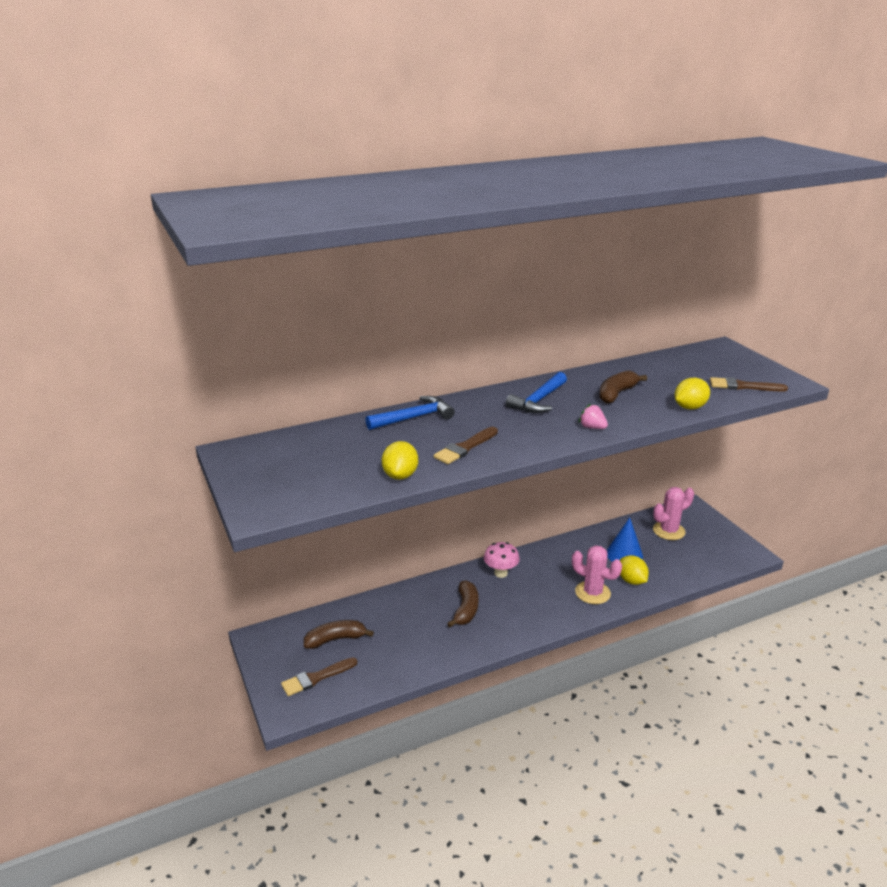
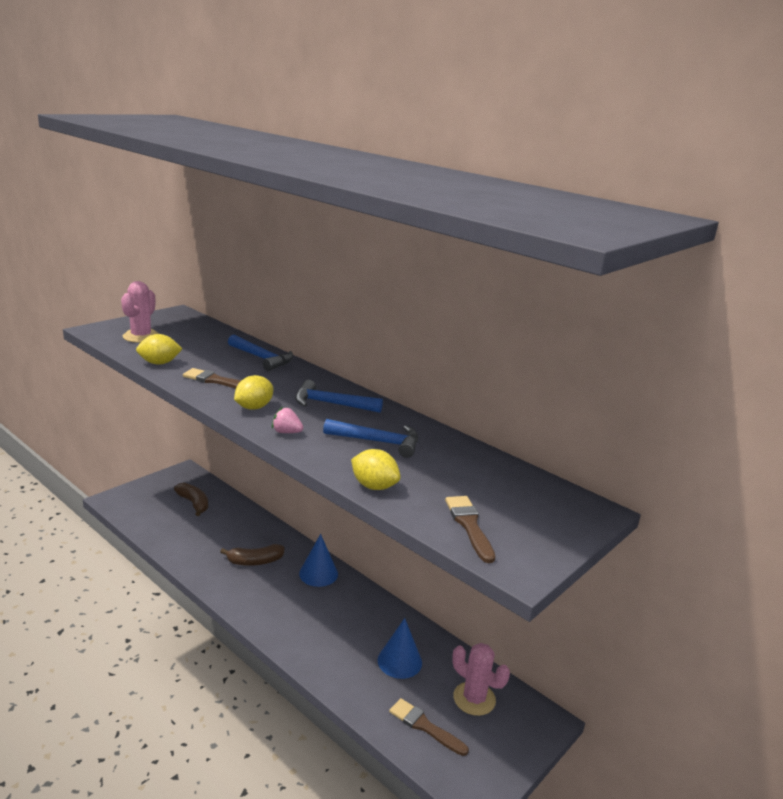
camera: 65 degrees right, 5 degrees down
(316, 678) = (148, 504): brown brush -> brown brush (424, 726)
(500, 573) = (318, 573): pink mushroom -> blue cone
(592, 427) = (286, 432): pink strawberry -> pink strawberry turned 90 degrees counterclockwise
(592, 593) = (316, 642): pink cactus -> pink cactus (141, 336)
(616, 394) = (377, 442): brown banana -> blue hammer
(631, 580) = (353, 672): yellow lemon -> yellow lemon (254, 407)

